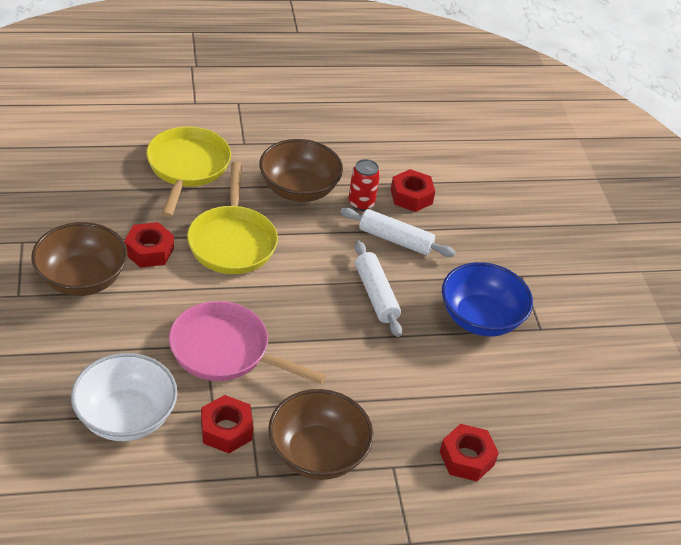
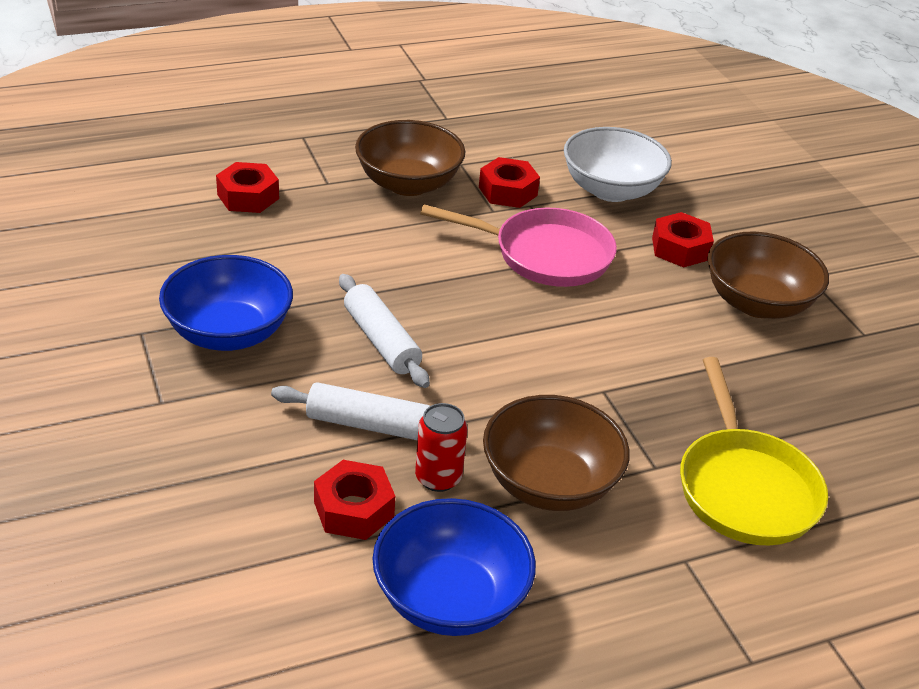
camera: 170 degrees right, 5 degrees down
(149, 251) = (705, 349): red nut -> red nut (680, 248)
(232, 241) = (607, 380): yellow pan -> none
(370, 150) = (450, 598): none -> blue bowl

